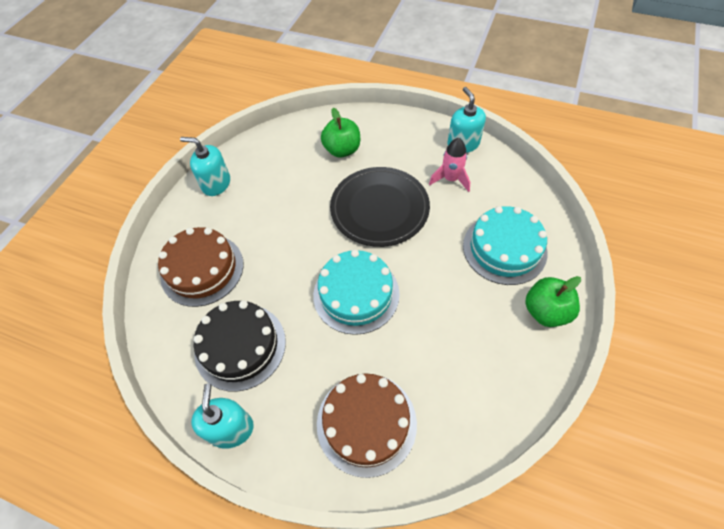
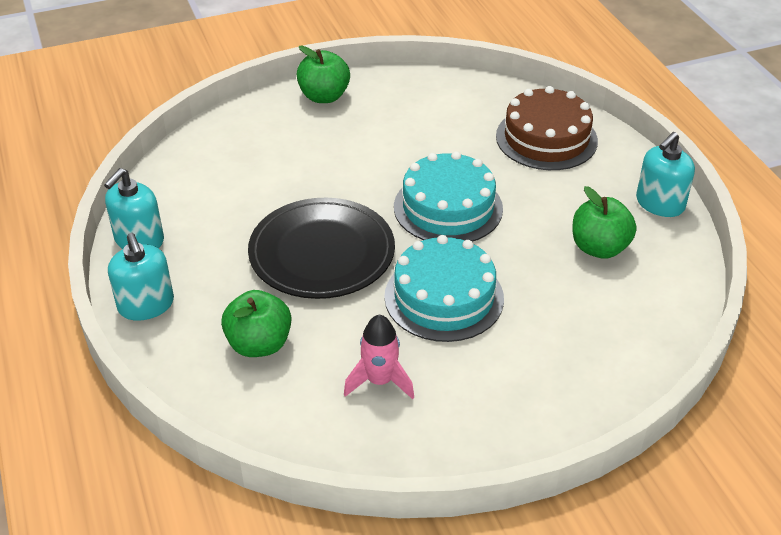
camera: 135 degrees left, 15 degrees down
(202, 269) = (576, 341): brown cake -> none
(216, 184) = (459, 435): turquoise soap dispenser -> turquoise soap dispenser (146, 305)
(240, 346) = (599, 248): black cake -> green apple
(450, 179) = (215, 221): pink rocket -> pink rocket (380, 381)
(504, 248) = (278, 144): turquoise cake -> turquoise cake (444, 297)

